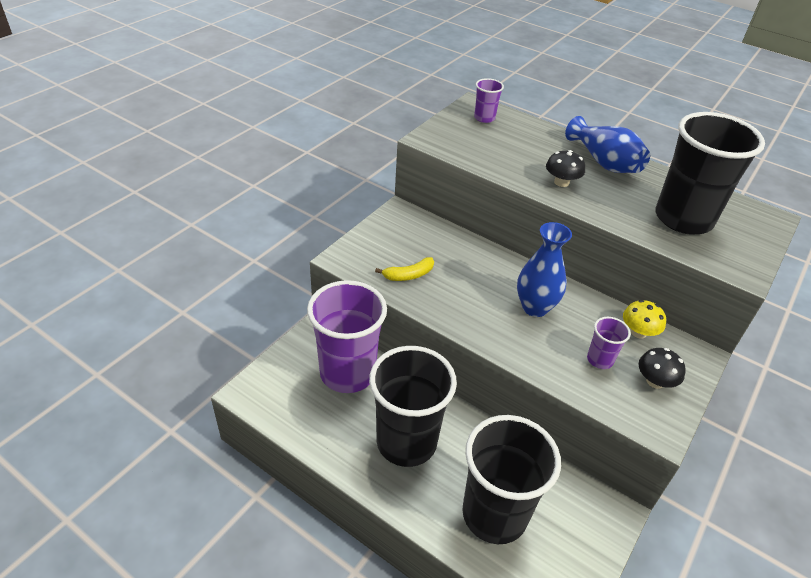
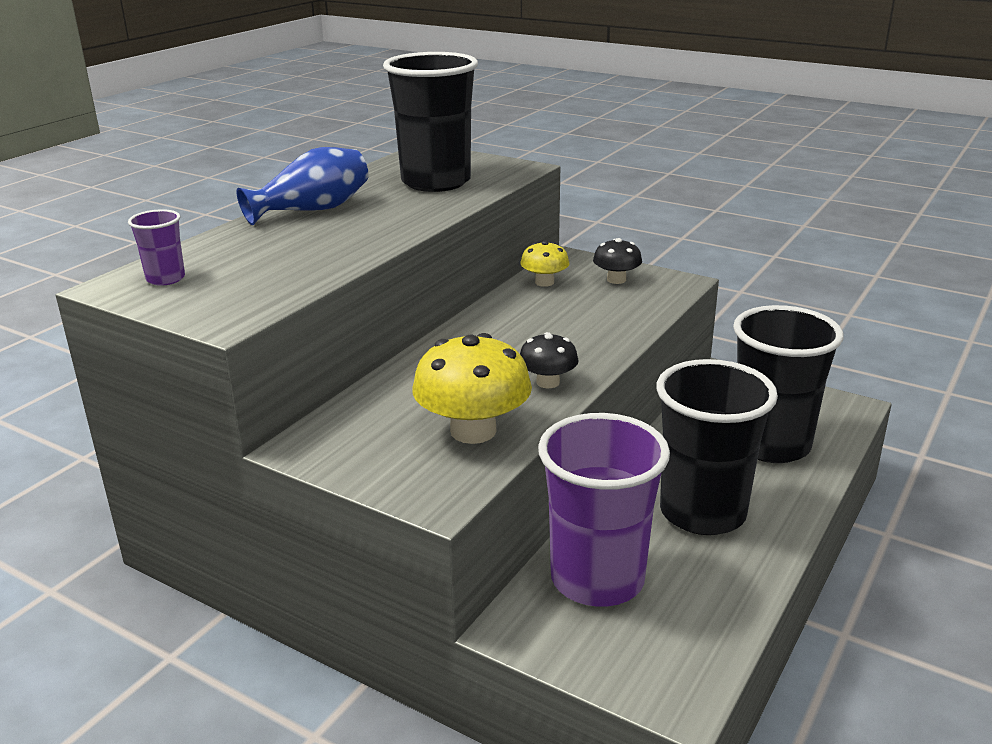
camera: 90 degrees left, 15 degrees down
(408, 275) = (473, 431): yellow banana -> yellow mushroom
(535, 307) = (520, 337): blue vase -> none
(561, 182) = (362, 233): black mushroom -> black mushroom (548, 382)
(600, 360) = (597, 304): purple cup -> none

